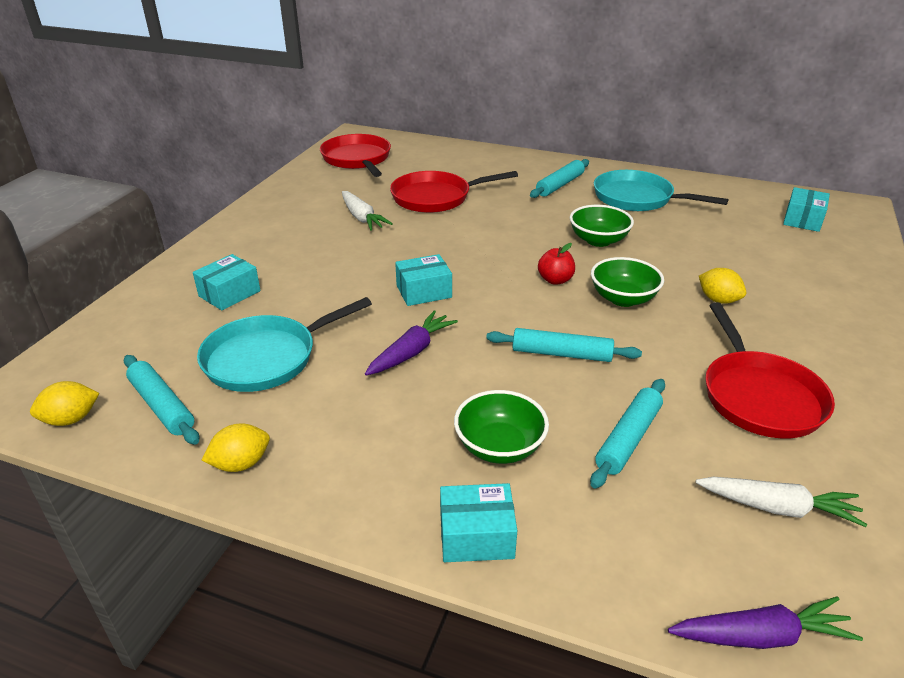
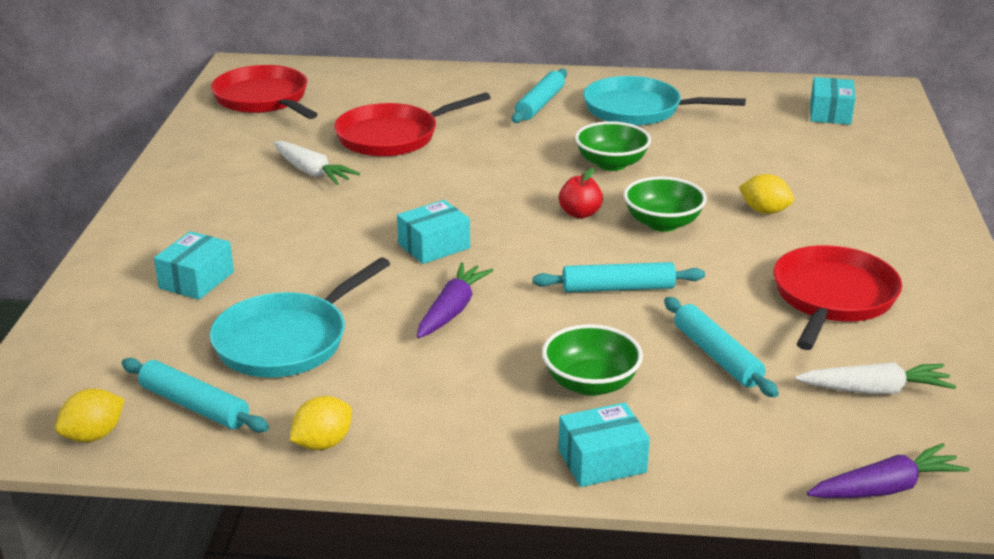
camera: 15 degrees left, 5 degrees down
(628, 439) = (717, 356): turquoise rolling pin -> turquoise rolling pin turned 45 degrees counterclockwise
(759, 396) = (832, 298): red pan -> red pan turned 135 degrees counterclockwise

